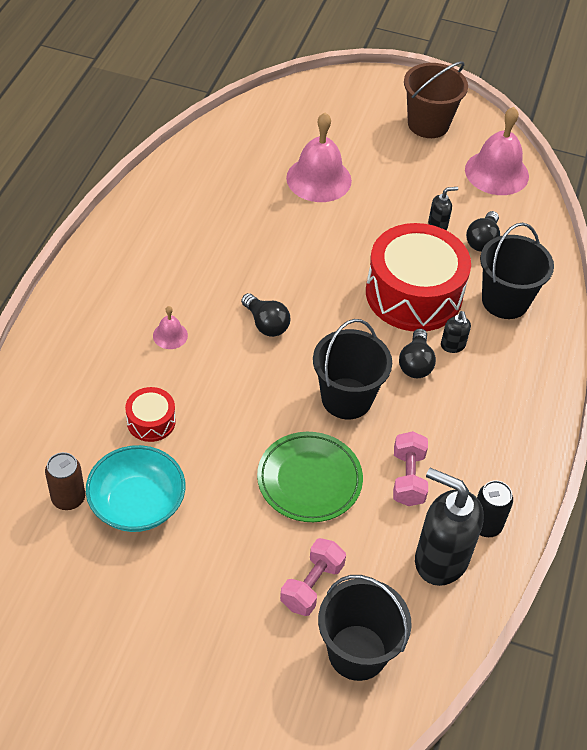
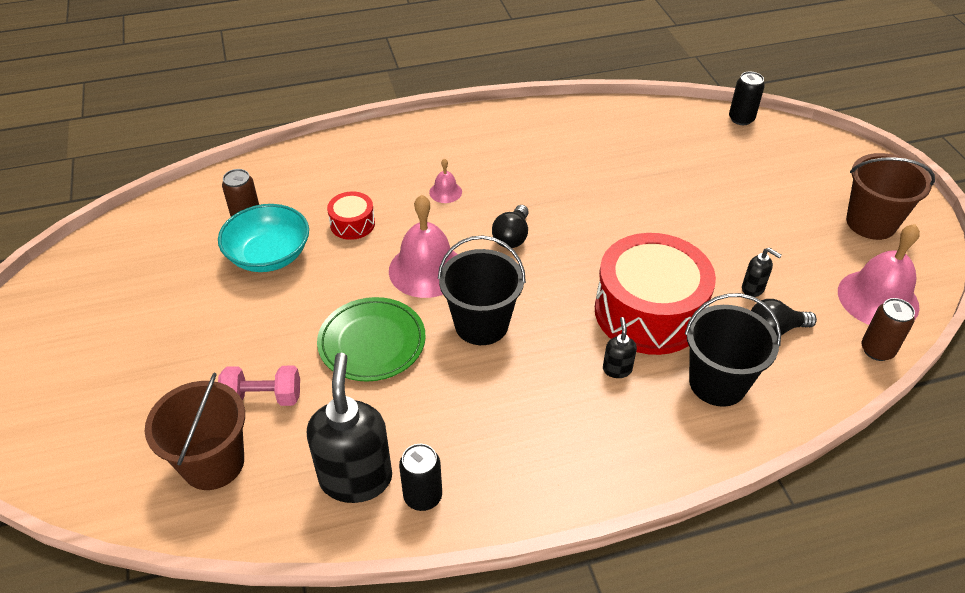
camera: 60 degrees right, 5 degrees down
(259, 107) = (741, 119): none -> black can
(319, 179) = (708, 189): pink bell -> pink bell (426, 269)
(357, 652) = (213, 463): black bucket -> brown bucket
(408, 478) = (430, 409): pink dumbbell -> none
(415, 363) = (567, 352): black light bulb -> none
(453, 346) = (617, 369): black soap dispenser -> black soap dispenser turned 135 degrees clockwise
(537, 205) = (877, 350): none -> brown can

